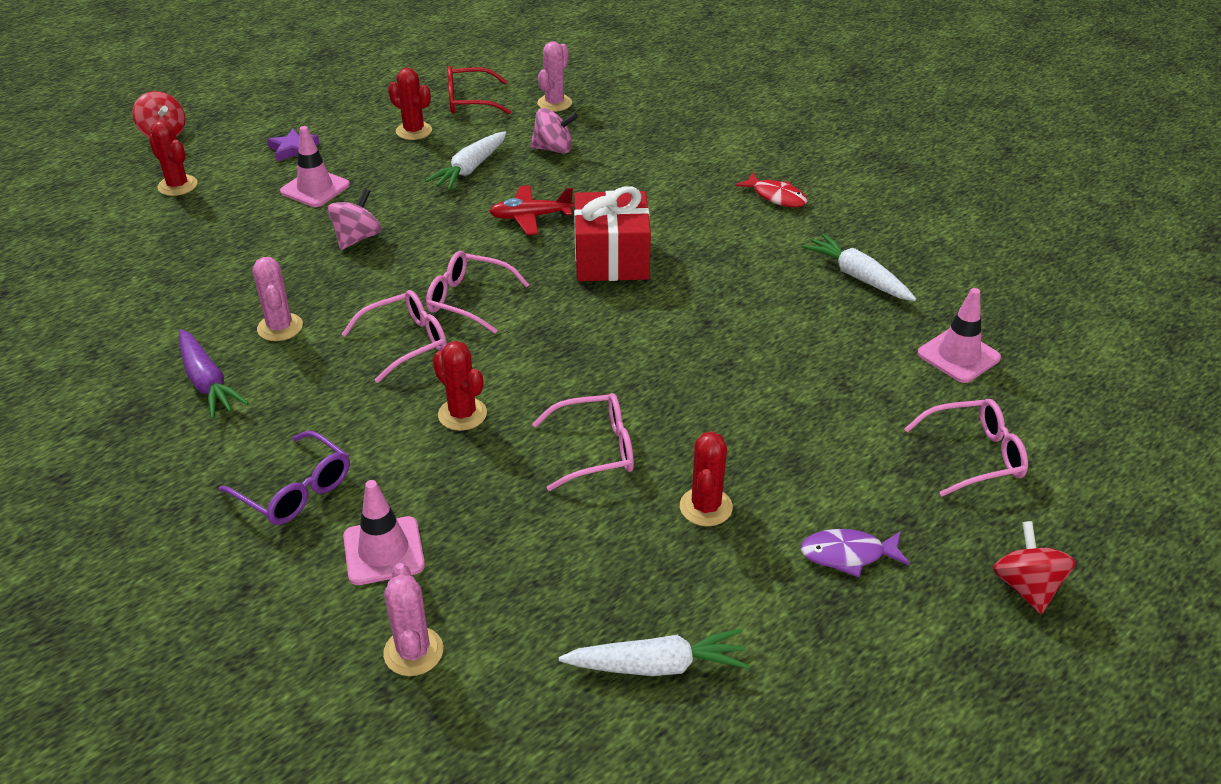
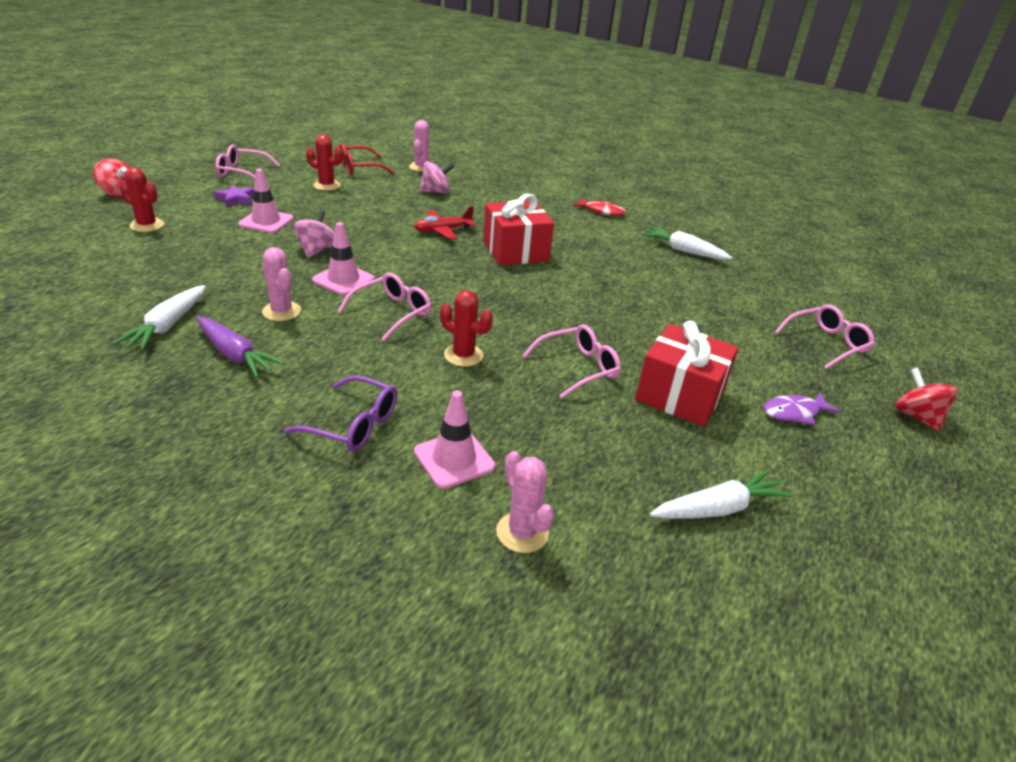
camera: 20 degrees left, 5 degrees down
(468, 300) = (425, 282): pink glasses -> pink glasses (242, 172)
(470, 169) = (381, 205): white carrot -> white carrot (167, 326)
(706, 507) = (680, 395): red cactus -> red gift
(958, 356) = (774, 289): pink traffic cone -> pink traffic cone (343, 280)

